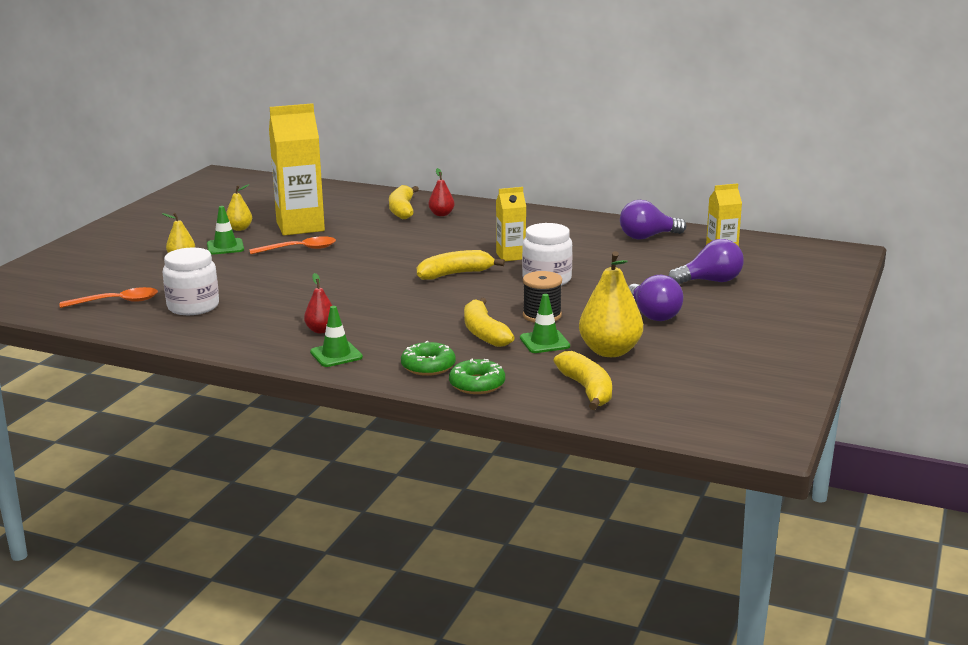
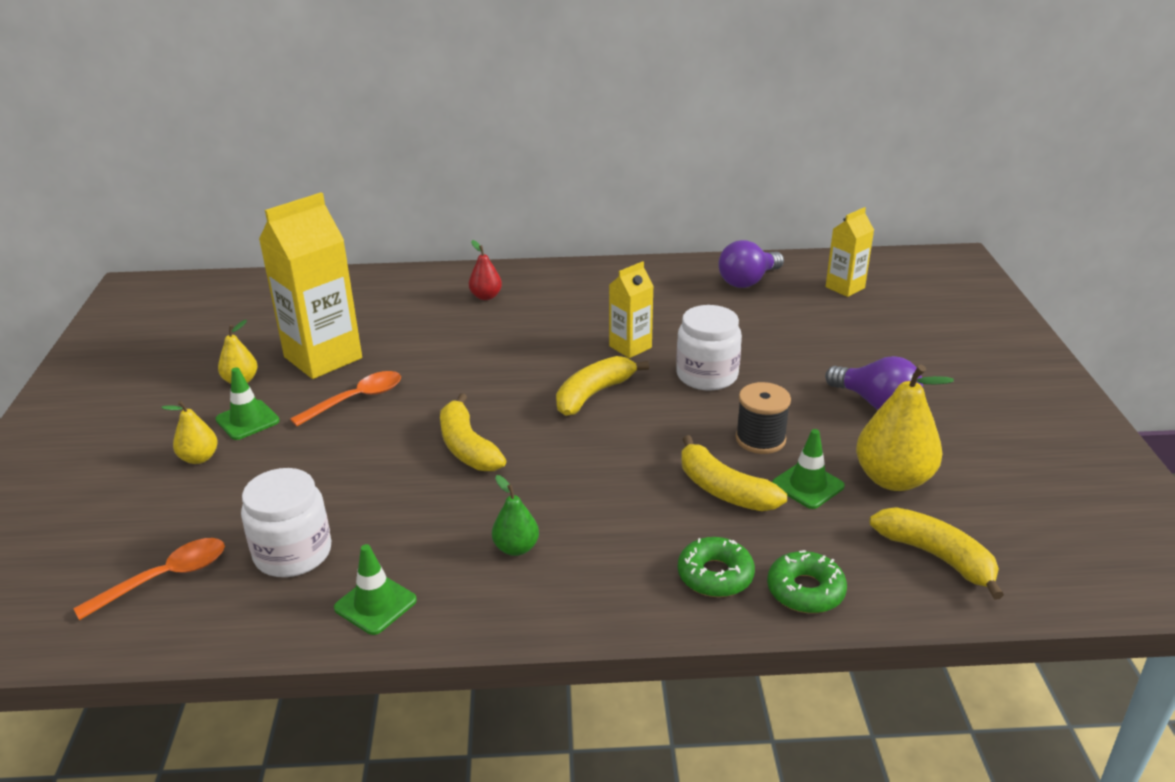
camera: 25 degrees left, 10 degrees up
(321, 330) = (516, 548): red pear -> green pear
(336, 355) = (578, 591): green traffic cone -> green traffic cone (375, 604)
(402, 210) = (431, 300): yellow banana -> yellow banana (467, 447)
(710, 281) = (878, 334): purple light bulb -> none

